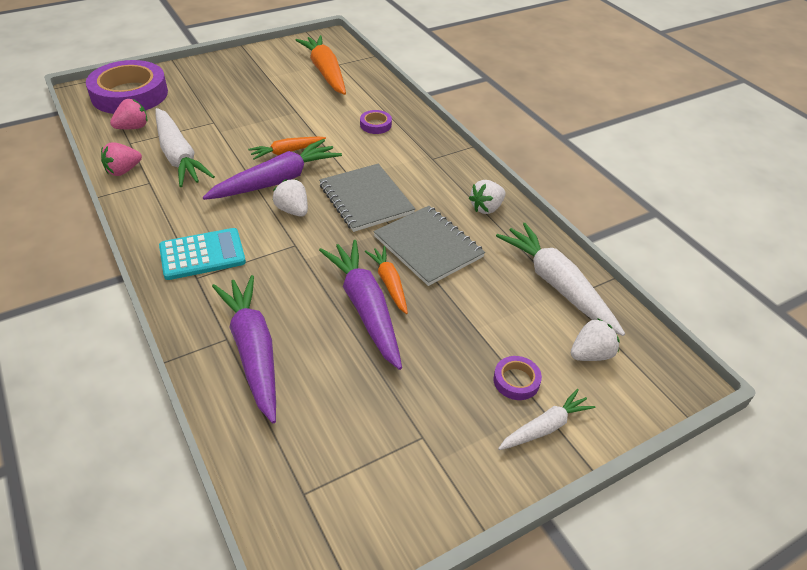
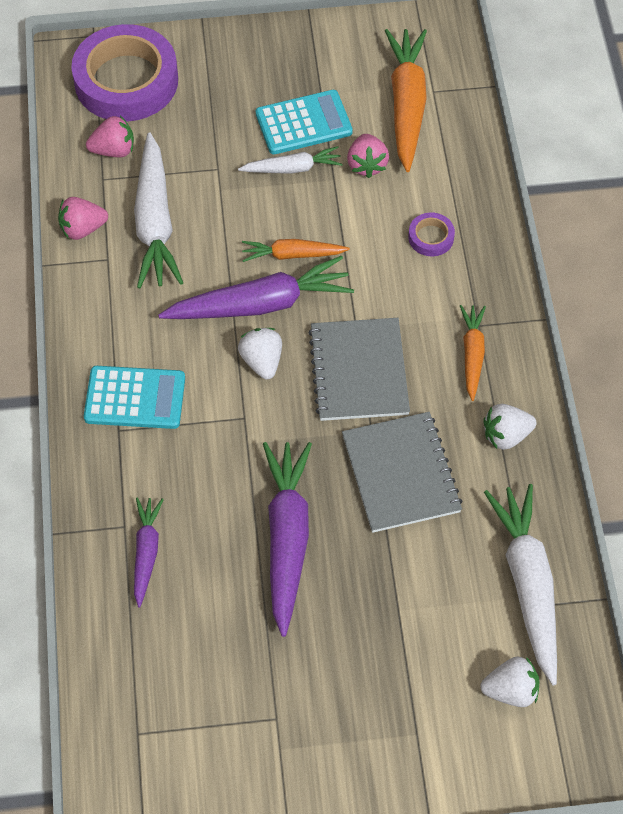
camera: 25 degrees right, 15 degrees up
(253, 351) = (146, 552): purple carrot -> purple carrot, size x0.56
(263, 91) = (303, 123): none -> turquoise calculator
(315, 101) = (367, 165): none -> pink strawberry
(389, 283) = (329, 513): orange carrot -> orange carrot (472, 354)
(516, 381) = (407, 692): purple tape -> none
(545, 427) = (407, 756): white carrot -> white carrot (292, 168)

